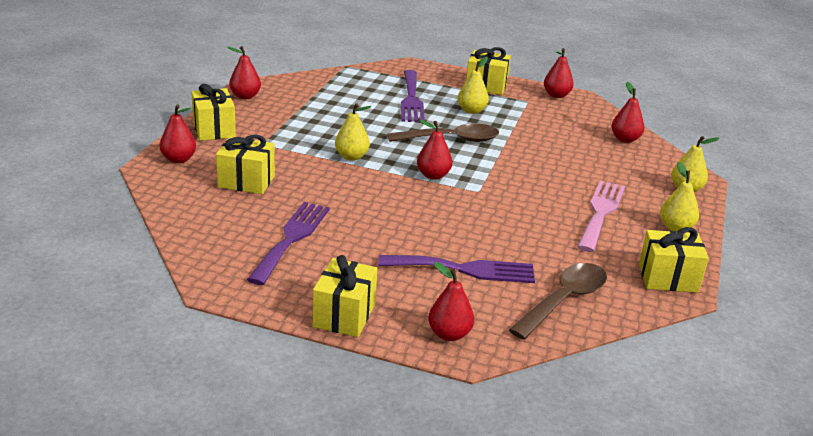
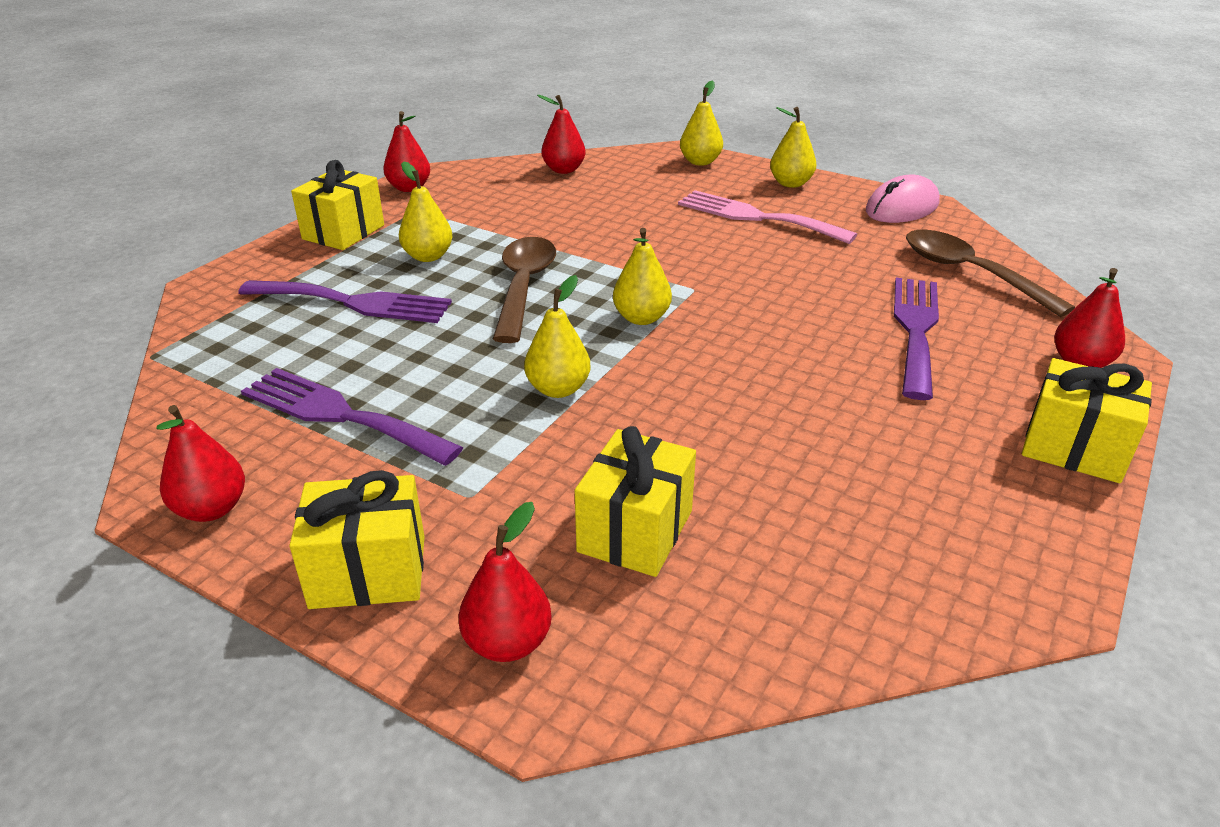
camera: 75 degrees left, 5 degrees up
(291, 239) = (857, 485): purple fork -> purple fork (341, 415)
(433, 175) = (641, 318): red pear -> yellow pear
(668, 278) = (901, 207): yellow gift -> pink mouse

